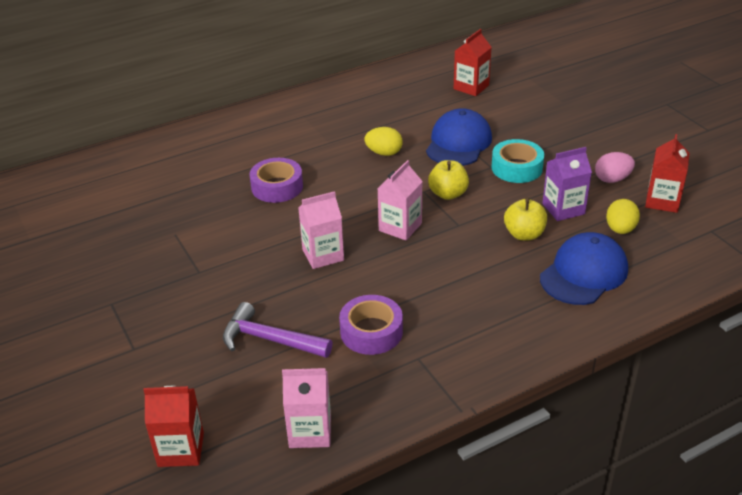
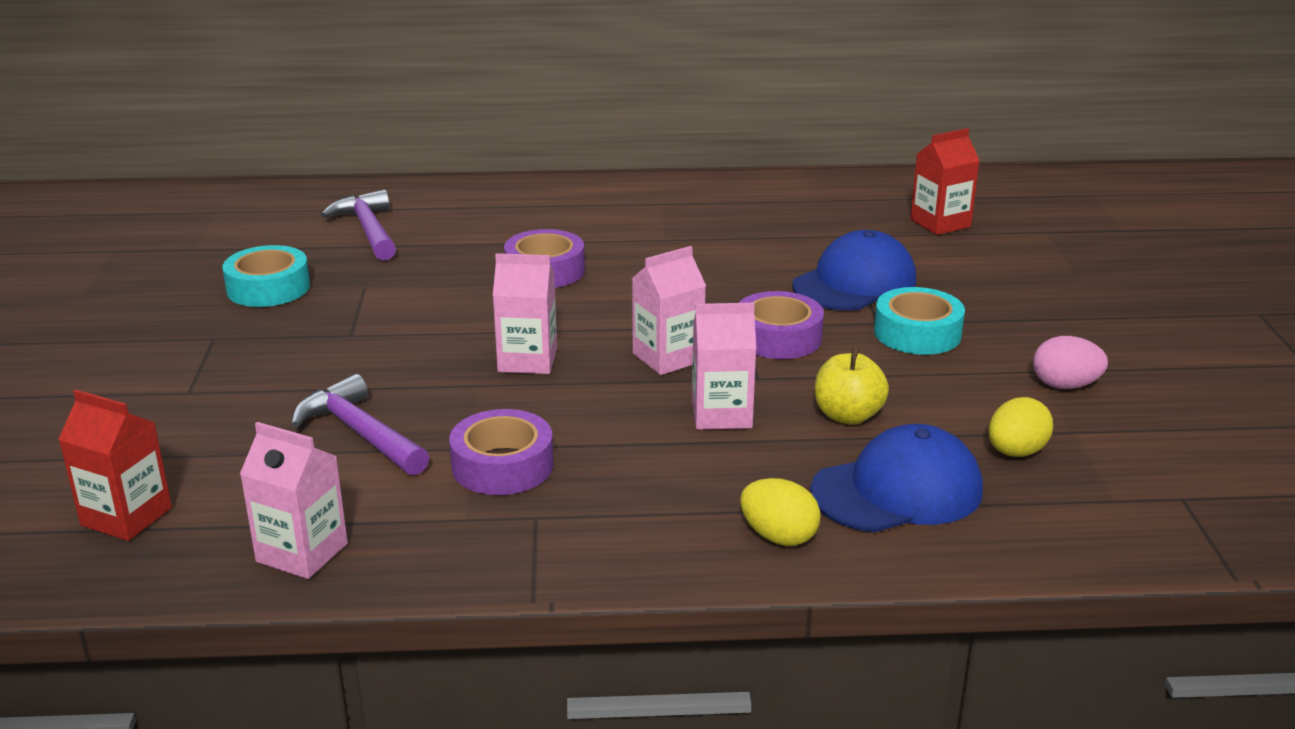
camera: 25 degrees right, 10 degrees down
(111, 254) = (268, 288): none -> turquoise tape
(137, 189) = (368, 230): none -> purple hammer
(384, 153) = (731, 268): yellow egg -> yellow egg (778, 537)
(448, 194) = (778, 337): yellow apple -> purple tape
(460, 256) = (721, 414): none -> pink carton
(563, 209) = (944, 401): purple carton -> none
(662, 201) = (1128, 435): red carton -> none

